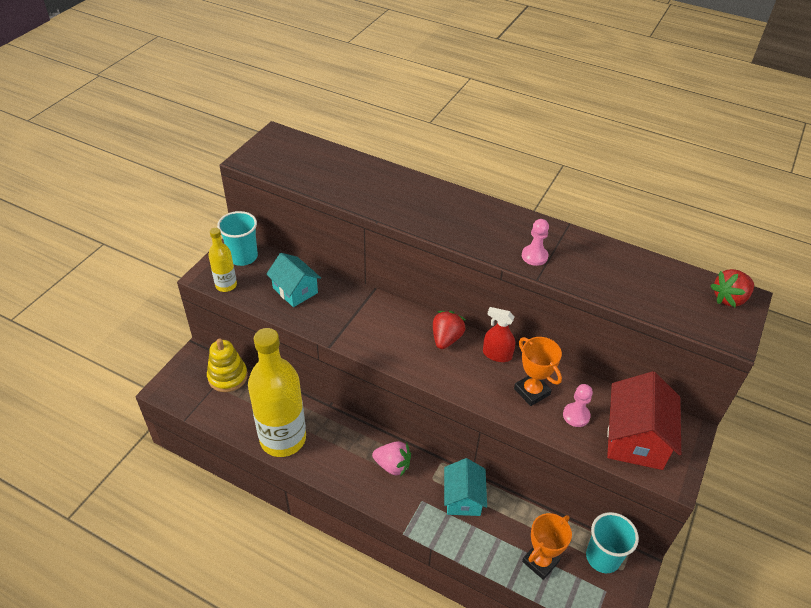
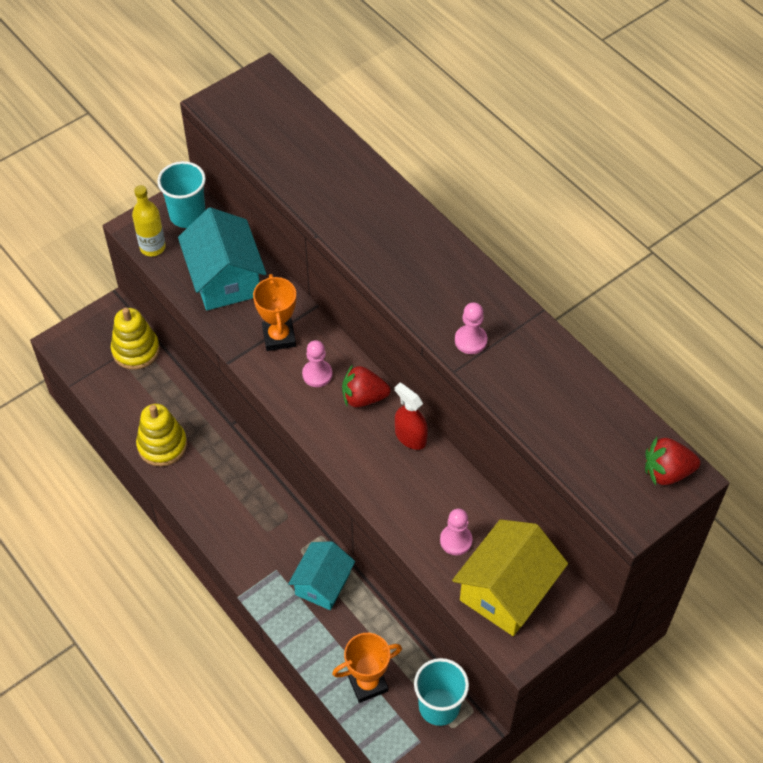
camera: 25 degrees right, 10 degrees up
(283, 439) = (162, 445): yellow bottle -> yellow stacking toy
(295, 290) = (225, 279): turquoise house -> turquoise house, size x1.50
(392, 465) = (265, 519): pink strawberry -> none
(402, 334) = (317, 374): none -> pink pawn
(446, 339) = (363, 397): red strawberry -> red strawberry turned 135 degrees counterclockwise
(532, 391) = (423, 495): orange trophy -> orange trophy (279, 337)
(635, 438) = (507, 591): red house -> yellow house

